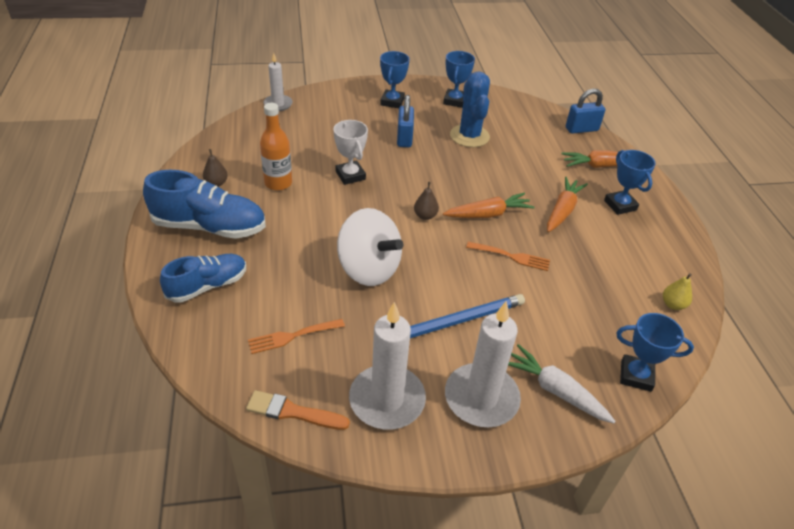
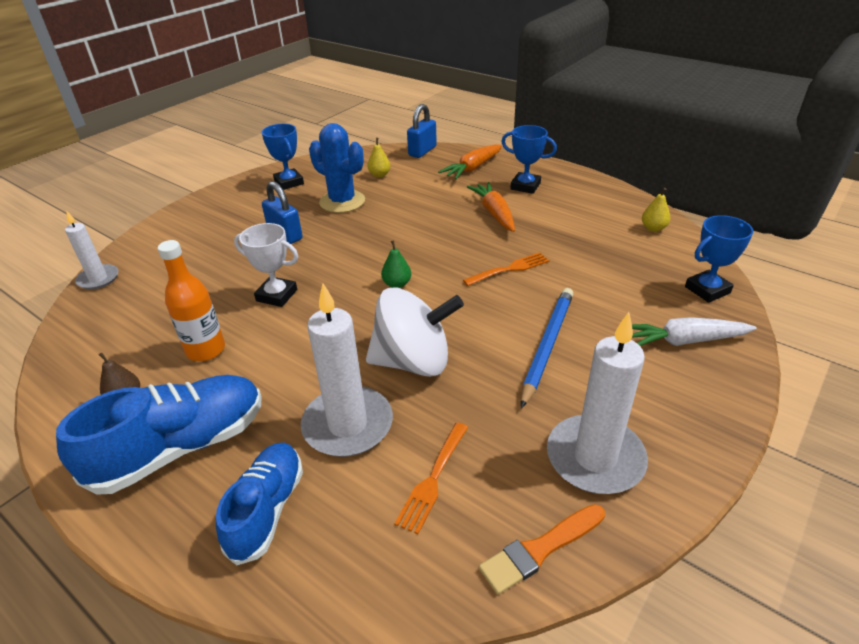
camera: 40 degrees left, 5 degrees down
(392, 102) = (229, 212): blue trophy -> none
(425, 216) = (397, 284): brown pear -> green pear
(481, 398) = (652, 390): white candle -> white candle (348, 425)
(488, 214) = (445, 250): orange carrot -> none
(522, 130) = (379, 175): none -> yellow pear

